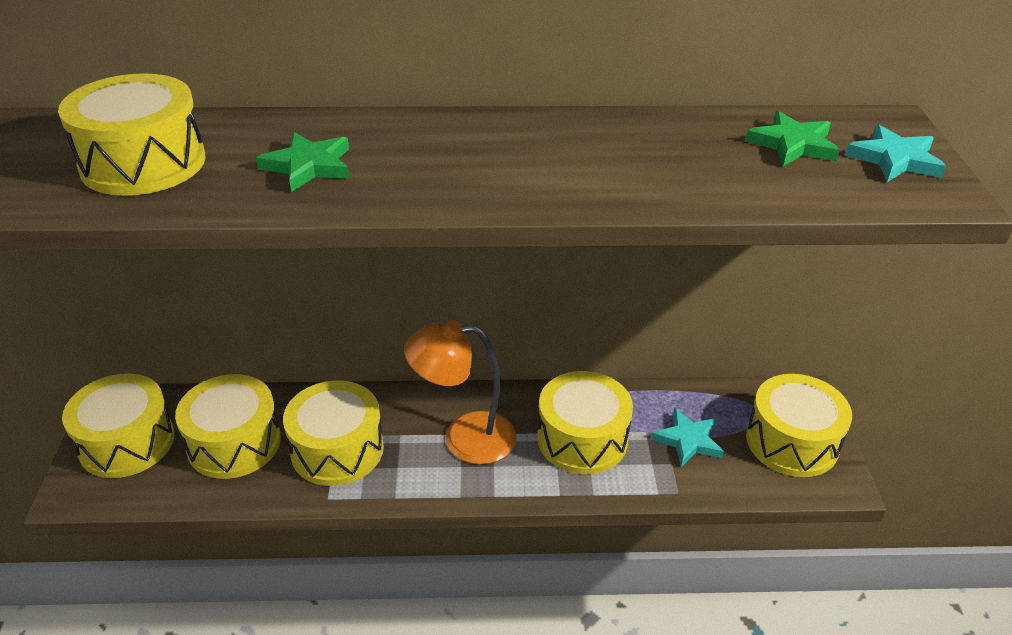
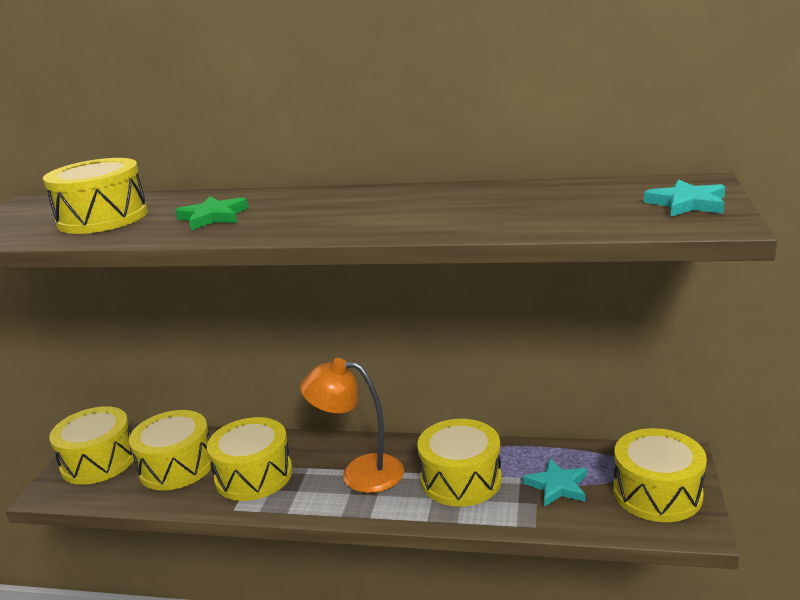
camera: 15 degrees right, 15 degrees down
(793, 144) = (601, 197): green star -> none

